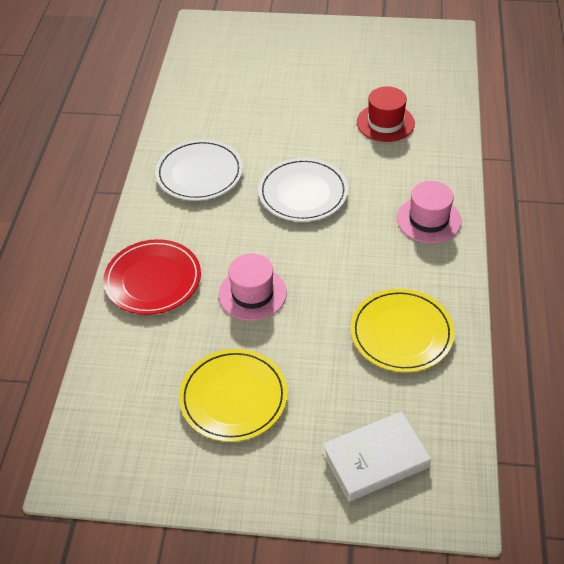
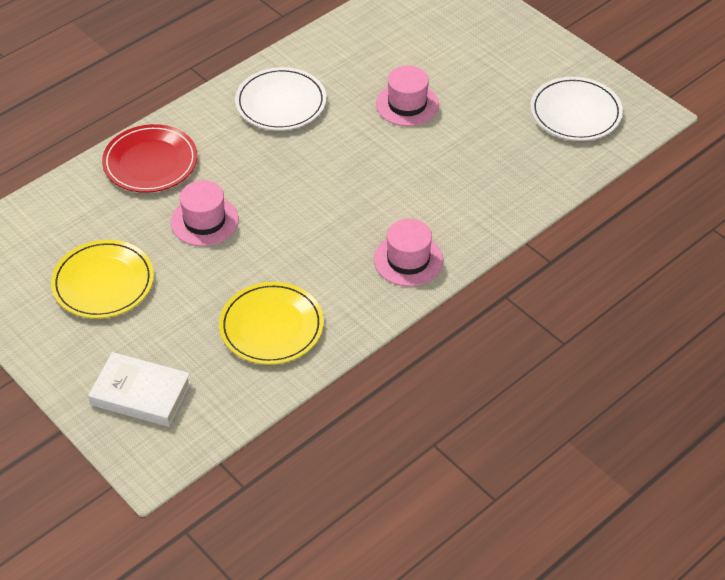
camera: 40 degrees right, 0 degrees up
(290, 120) = (407, 104): none -> pink hat
(303, 193) = (338, 171): white plate -> white plate (575, 112)
(385, 123) = (482, 158): red hat -> none

